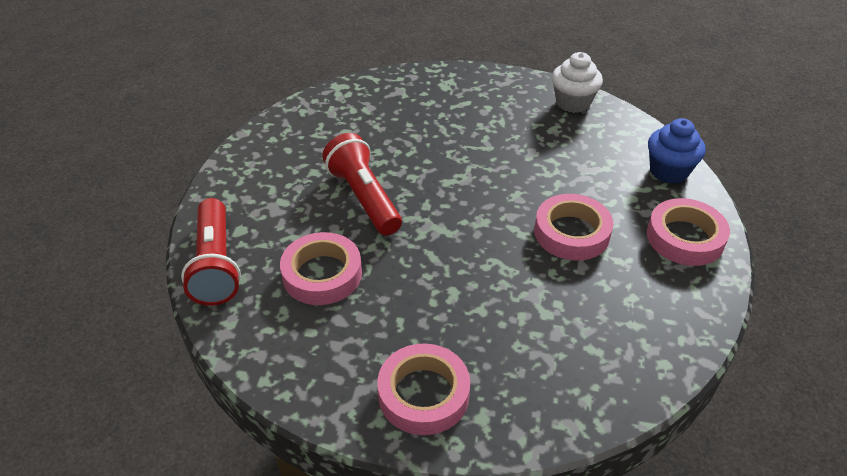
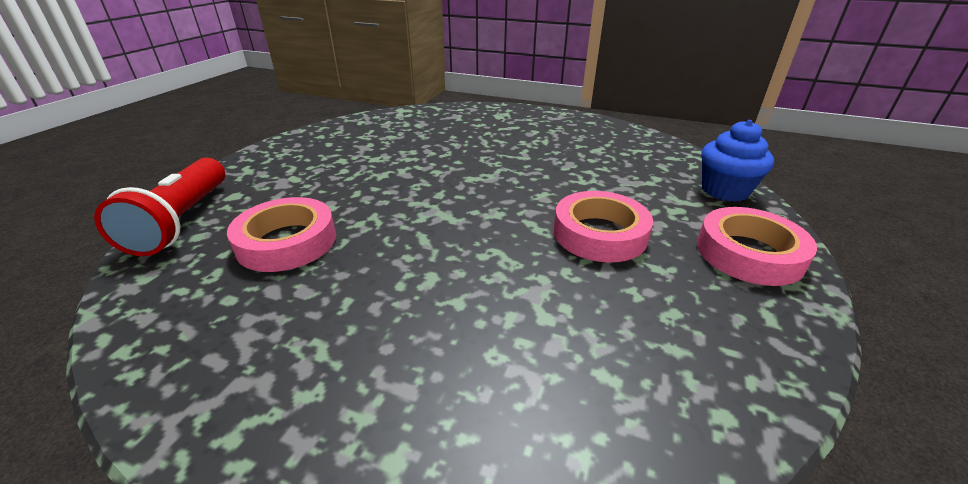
camera: 10 degrees right, 10 degrees down
(363, 197) = (377, 182): red flashlight -> none
(423, 394) = (322, 405): pink tape -> none
(573, 102) = (621, 134): white cupcake -> none

